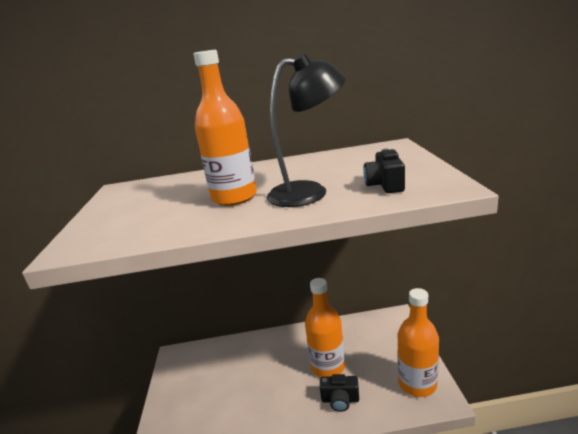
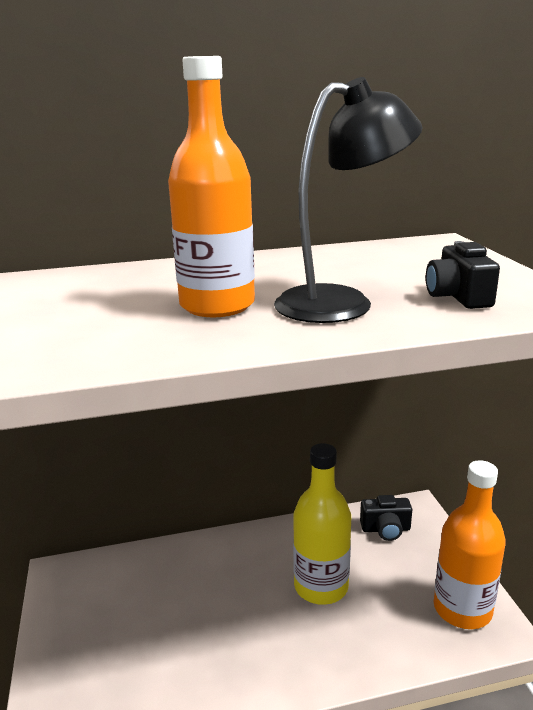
camera: 10 degrees left, 0 degrees up
(328, 366) = (321, 586): orange bottle -> yellow bottle
(340, 400) = (348, 638): black camera -> black camera (385, 529)

